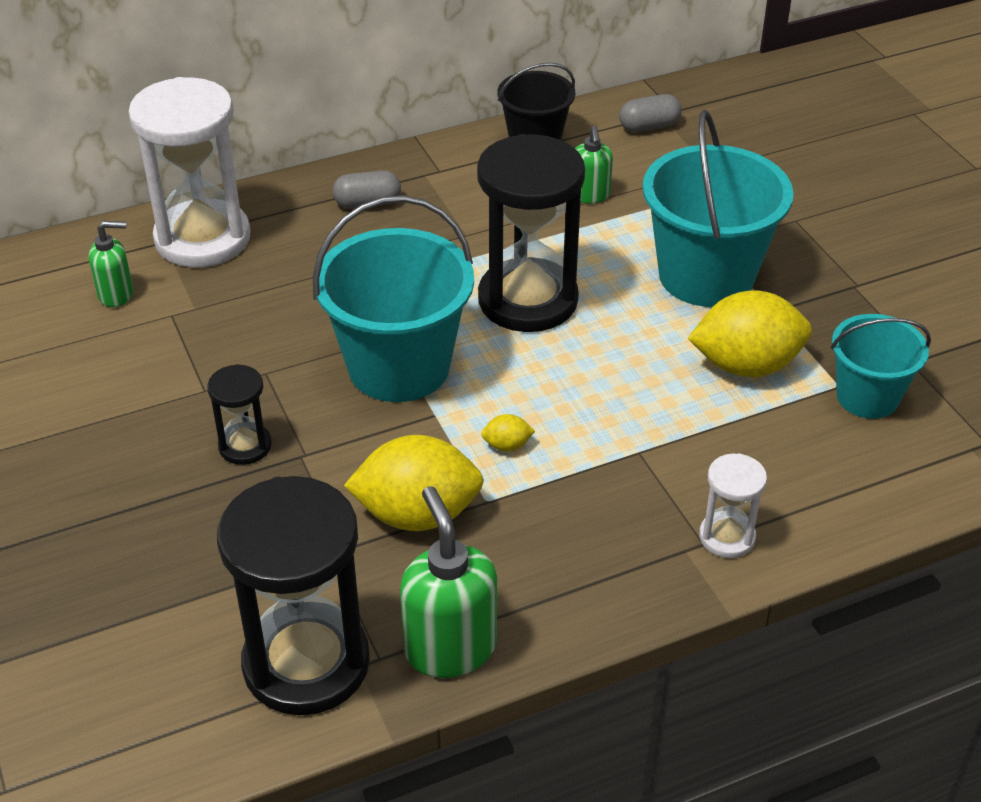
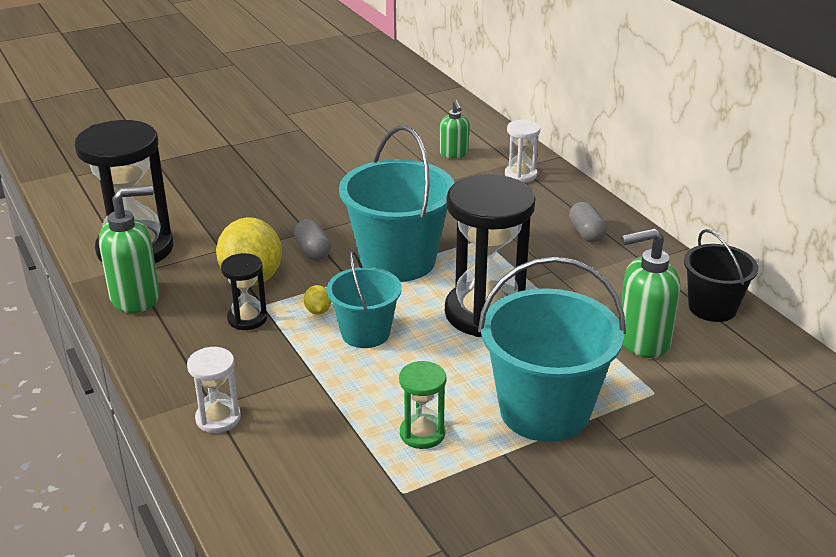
camera: 85 degrees right, 10 degrees down
(202, 238) = (520, 175): white hourglass -> white hourglass, size x0.48
(245, 446) = (316, 211): black hourglass -> black hourglass (247, 318)
(589, 195) = (642, 340): green soap dispenser -> green soap dispenser, size x1.69
(649, 126) = (774, 374): grey capsule -> grey capsule (313, 251)
(746, 365) = (422, 433): yellow lemon -> green hourglass
(867, 397) = (388, 512): turquoise bucket -> turquoise bucket (365, 333)

